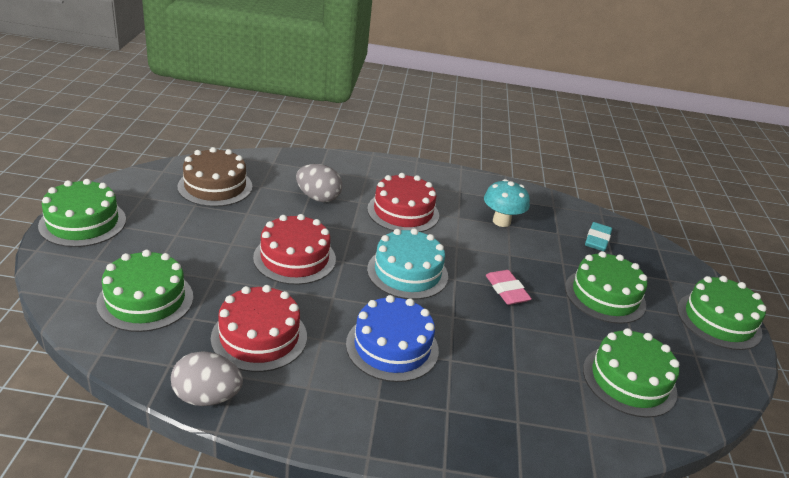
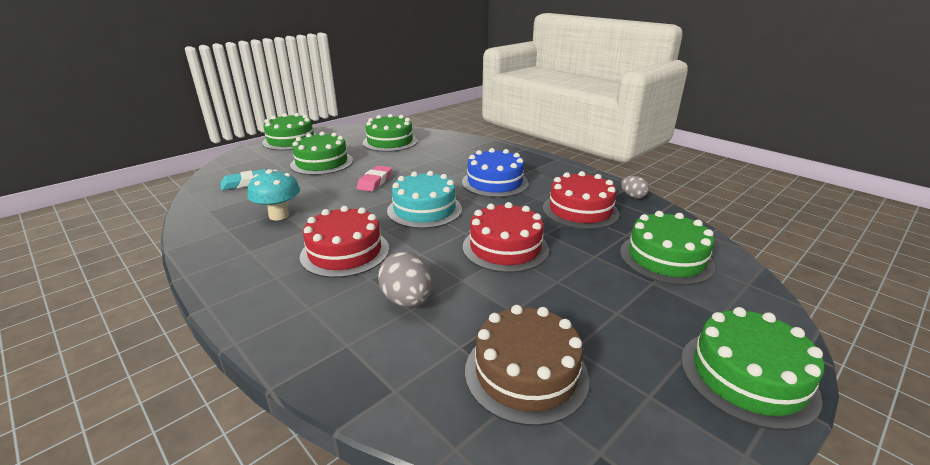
camera: 135 degrees left, 5 degrees down
(207, 397) = (633, 196): grey egg -> grey egg, size x0.59

